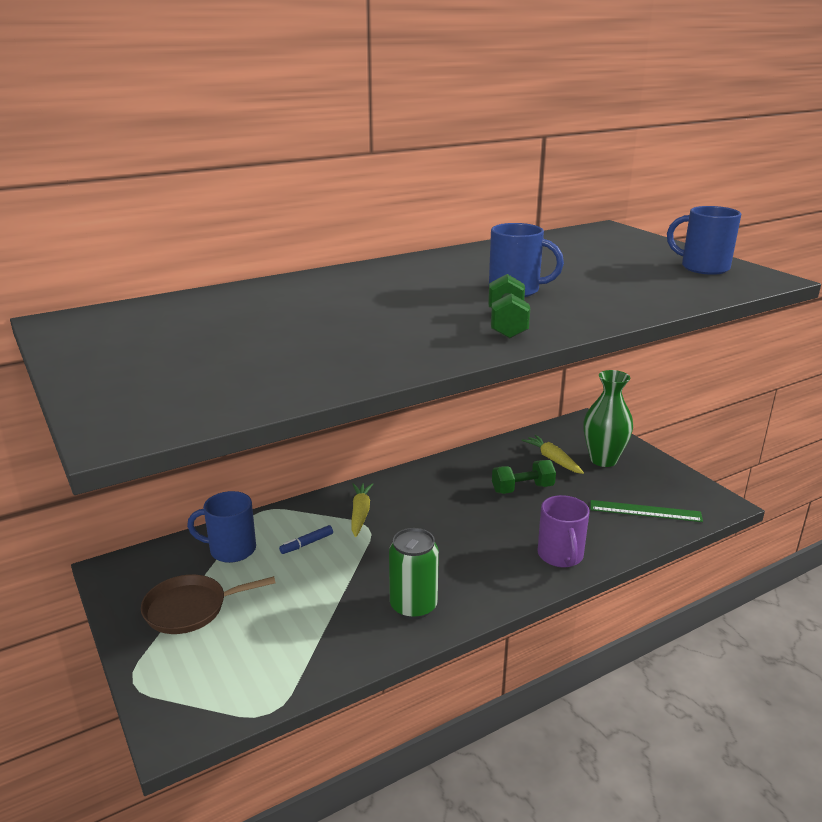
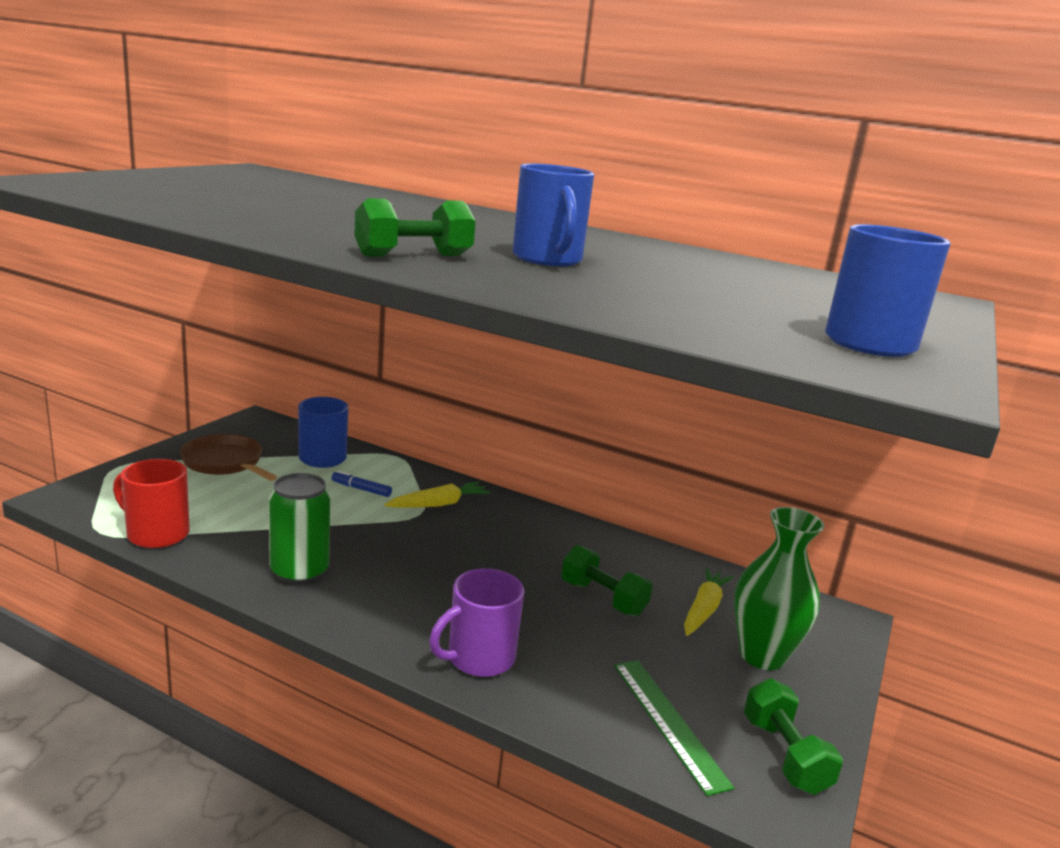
camera: 55 degrees right, 5 degrees down
(298, 675) = (156, 534): none -> red mug
(681, 487) = (784, 755): none -> green dumbbell

